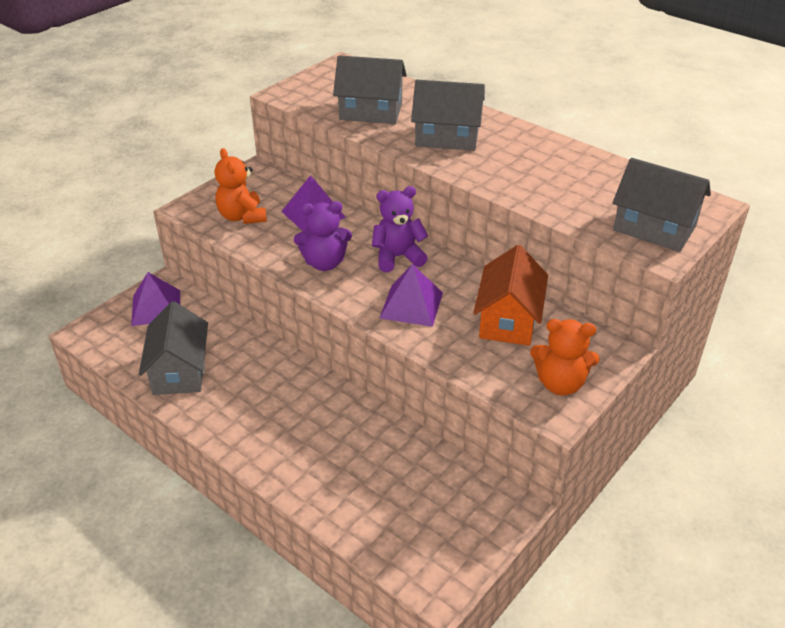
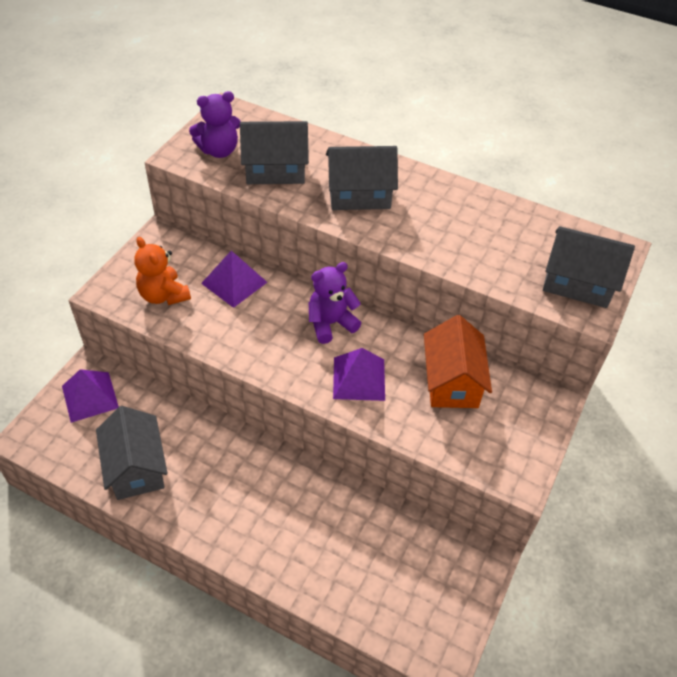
camera: 15 degrees left, 10 degrees up
(324, 263) = (262, 341): purple teddy bear -> purple teddy bear (219, 150)
(560, 383) = (515, 446): orange teddy bear -> none

